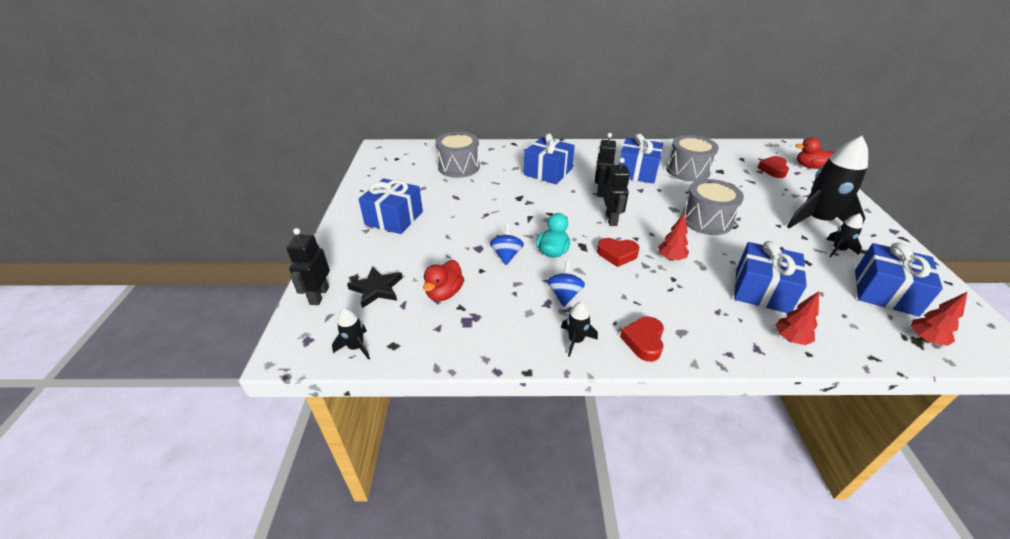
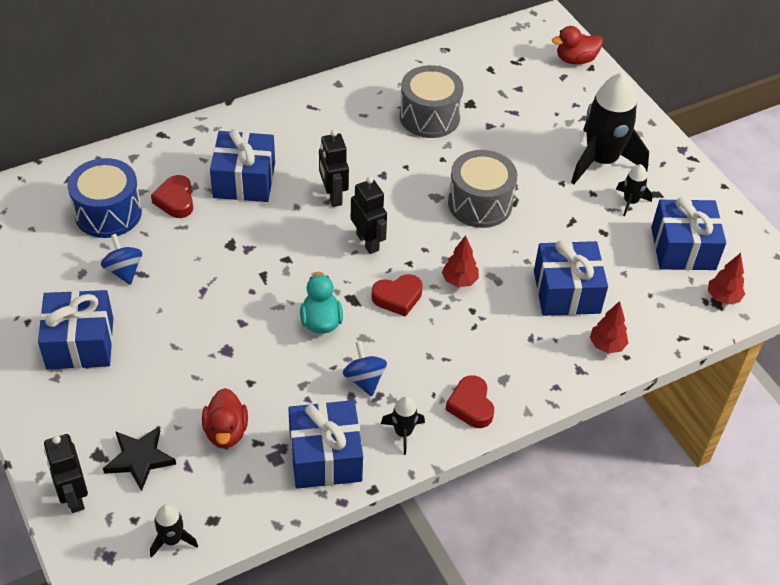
camera: 30 degrees left, 10 degrees up
(458, 167) = (108, 213): grey drum -> blue drum
(506, 255) = (268, 348): blue spinning top -> blue spinning top (124, 271)
(637, 172) = (365, 140): blue gift -> blue gift (325, 457)
(773, 170) = (534, 80): red heart -> red heart (175, 200)

